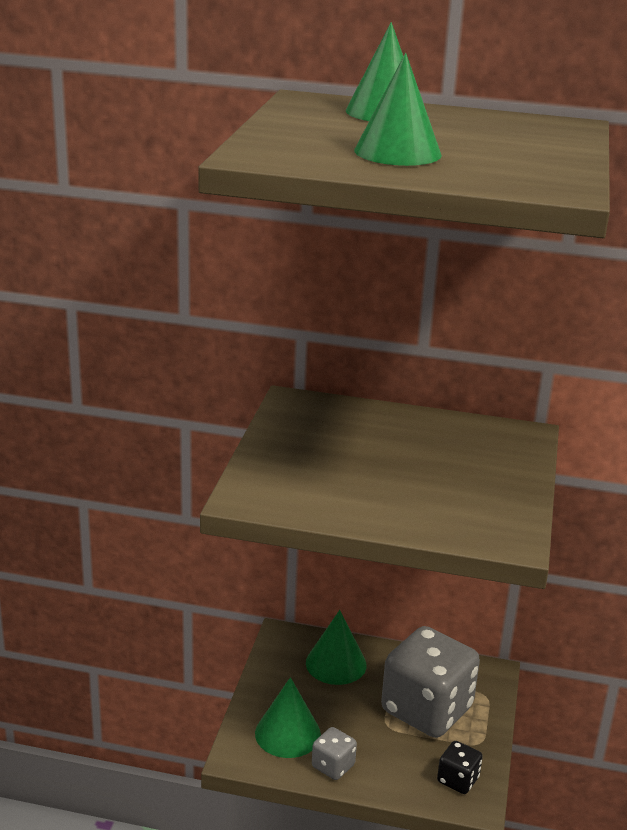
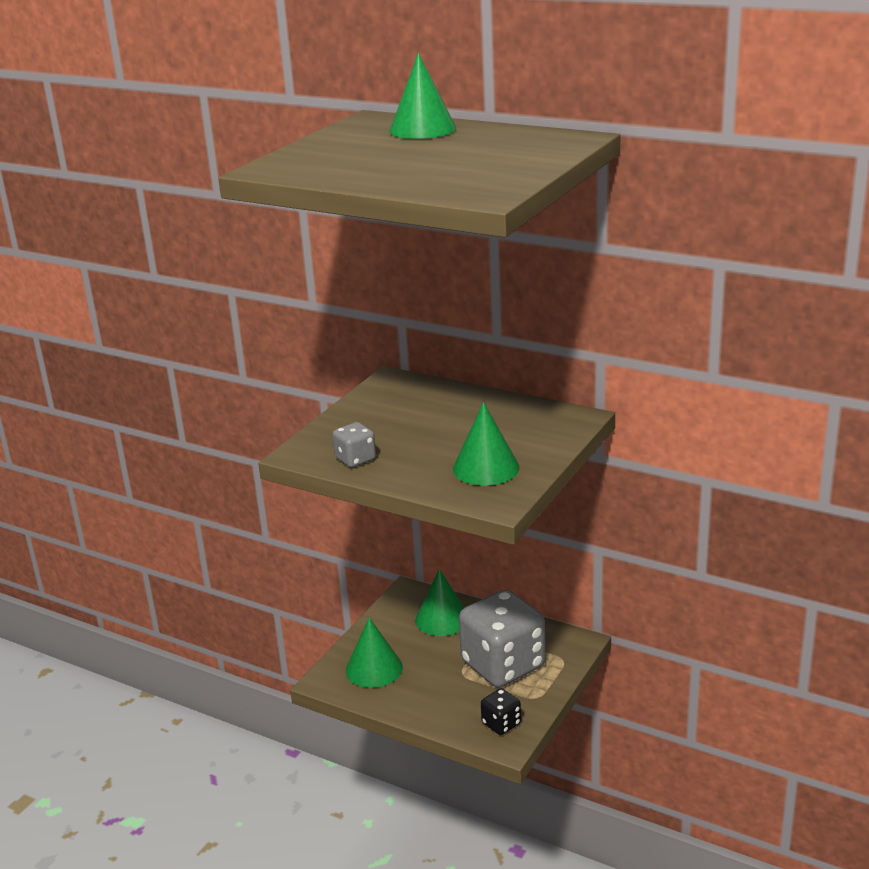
camera: 20 degrees right, 0 degrees up
(333, 766) = (399, 698): grey dice -> grey dice (355, 459)
(397, 152) = (388, 164): green cone -> green cone (486, 468)

